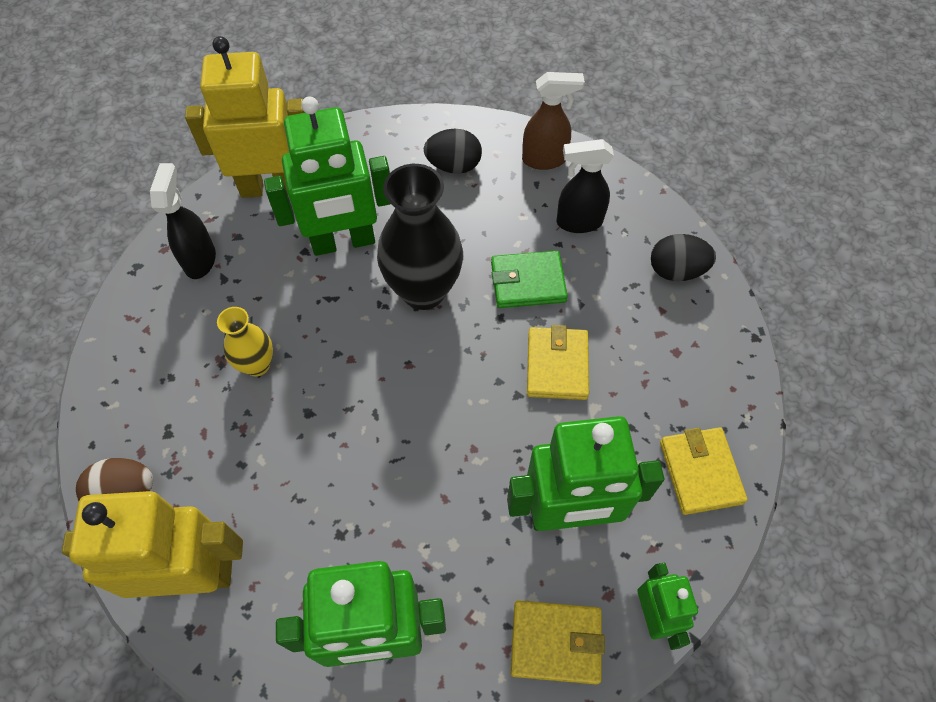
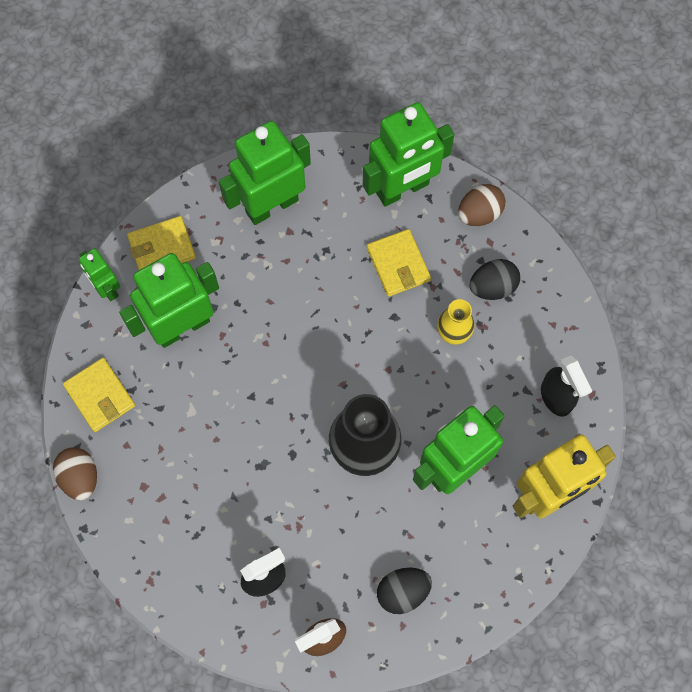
camera: 155 degrees right, 10 degrees up
(193, 574) = (402, 189): yellow robot -> green robot
(528, 282) = (284, 497): green wallet -> none
(557, 365) = (231, 433): yellow wallet -> yellow wallet (398, 264)
(676, 271) = (165, 565): black egg -> black egg (492, 287)
(747, 390) = (80, 477): none -> brown egg

